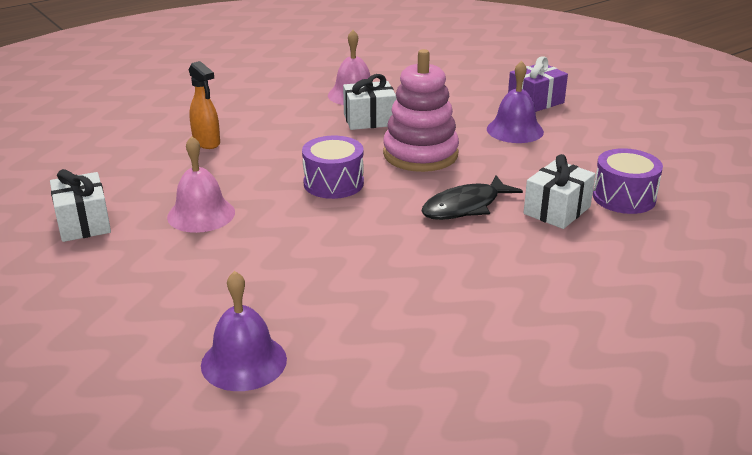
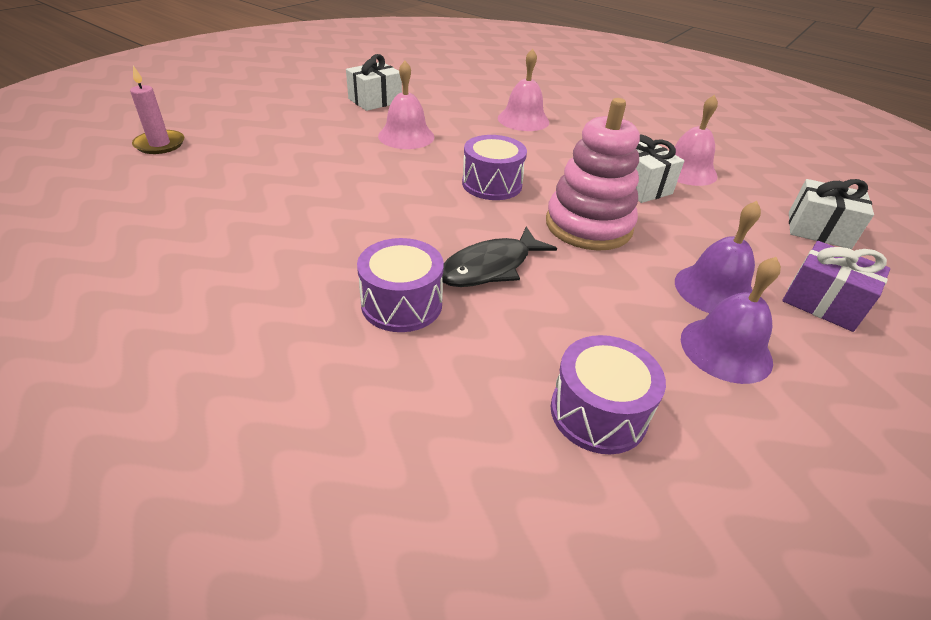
camera: 70 degrees right, 10 degrees up
(101, 404) = (160, 144): none -> pink candle
(207, 143) = (523, 120): orange spray bottle -> pink bell
(244, 362) = (203, 184): purple bell -> purple bell (726, 349)
(465, 207) = (490, 267): black fish -> black fish turned 75 degrees counterclockwise
(503, 253) = (402, 304): none -> purple drum
(557, 210) = (522, 342): white gift -> white gift (818, 230)

